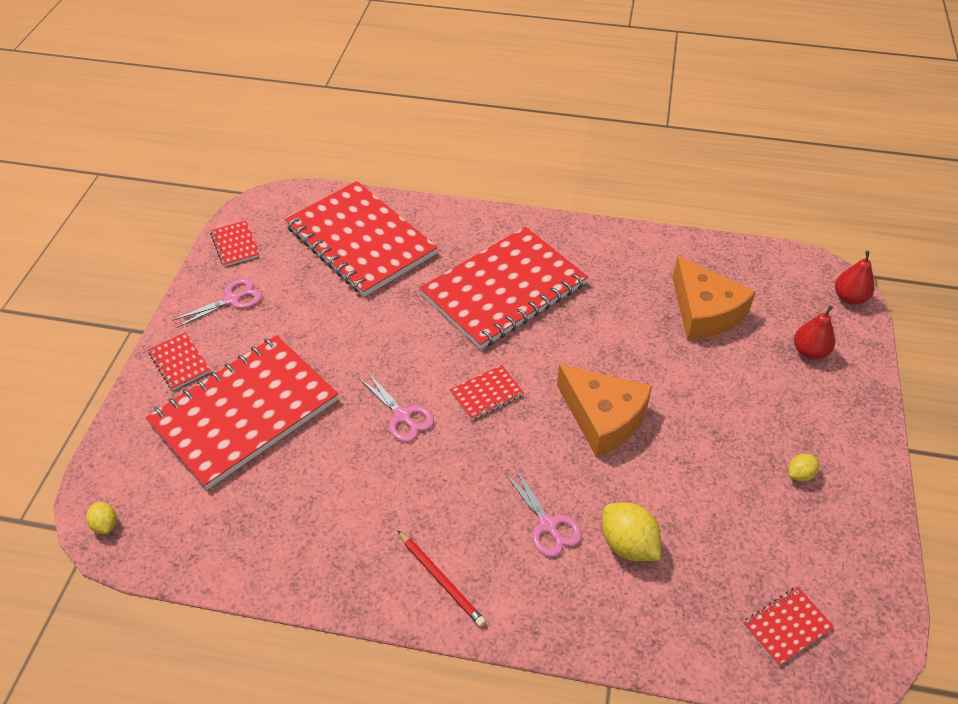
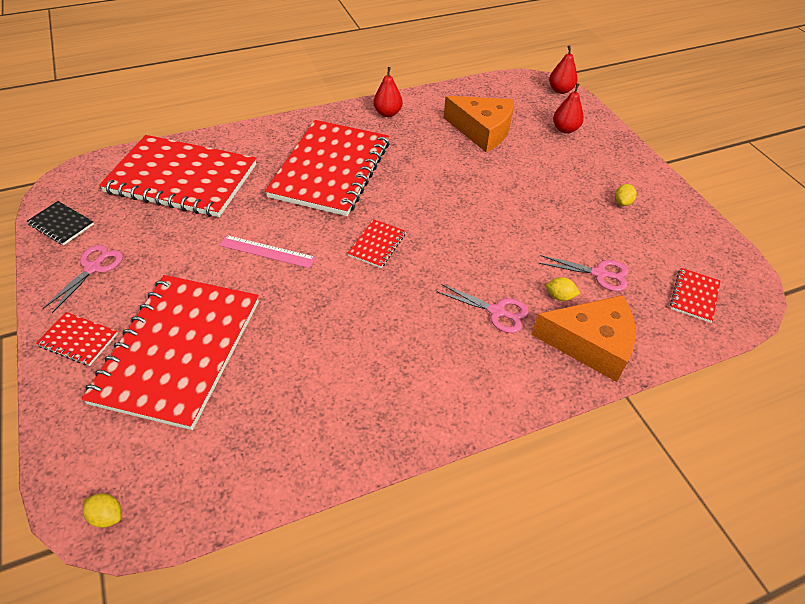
camera: 35 degrees left, 0 degrees up
(235, 245) = (61, 224): red notebook -> black notebook
(381, 352) = (267, 251): none -> pink ruler
(402, 416) = (324, 290): pink scissors -> pink scissors (599, 274)
(441, 579) = (453, 391): red pencil -> none
(603, 418) = (473, 224): orange cheese -> orange cheese (591, 344)
(614, 247) = (387, 113): none -> red pear
(628, 544) = (559, 296): yellow lemon -> yellow lemon, size x0.54

